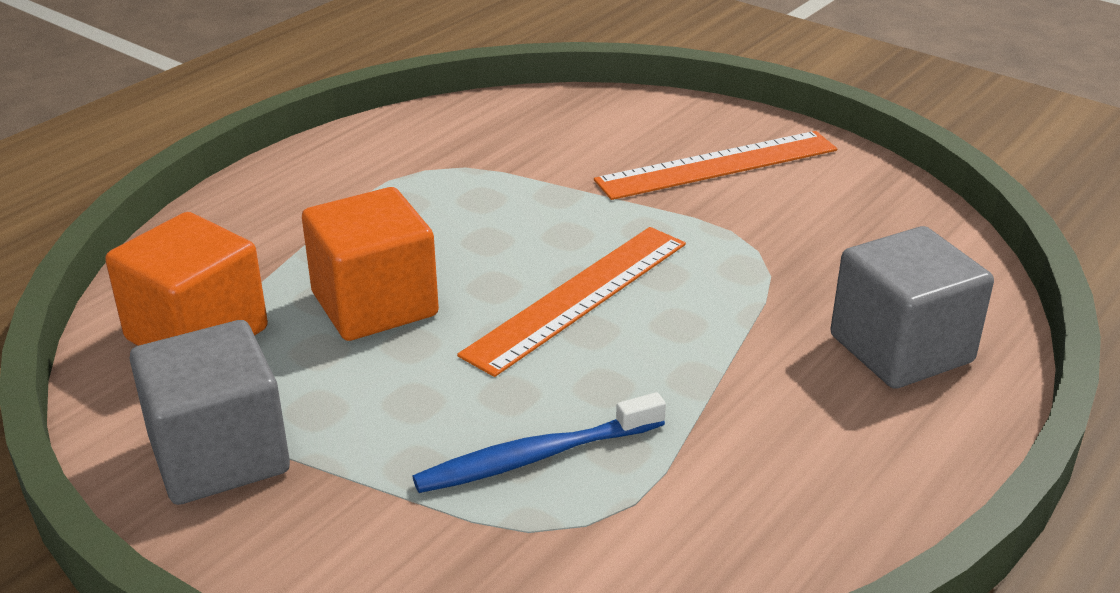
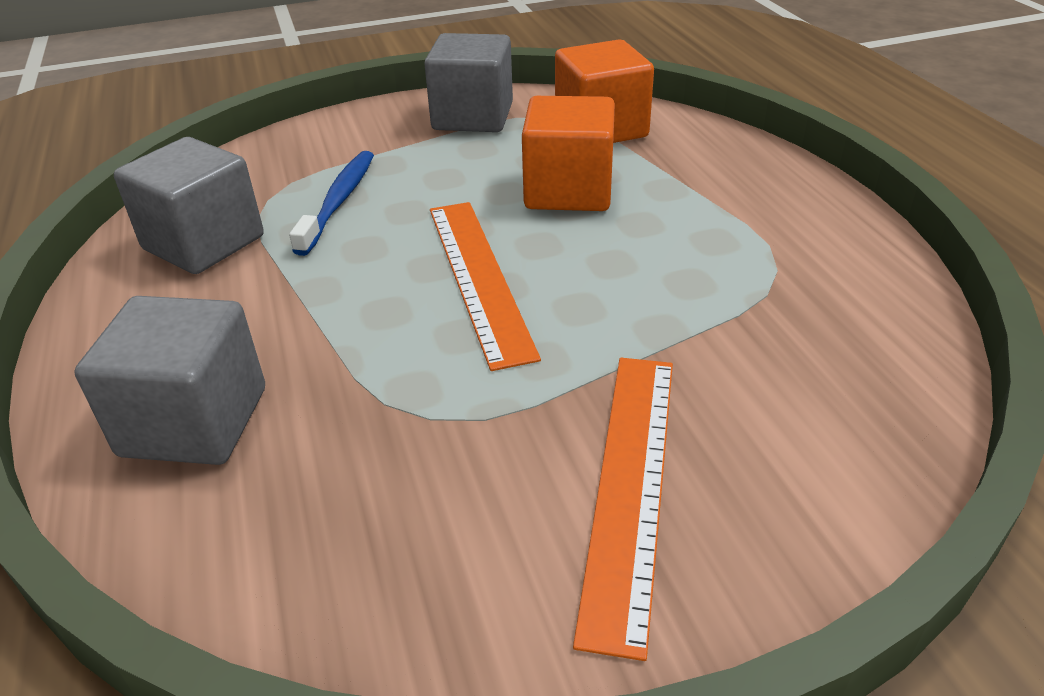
camera: 125 degrees right, 5 degrees up
(716, 514) = (204, 243): none -> grey cube

